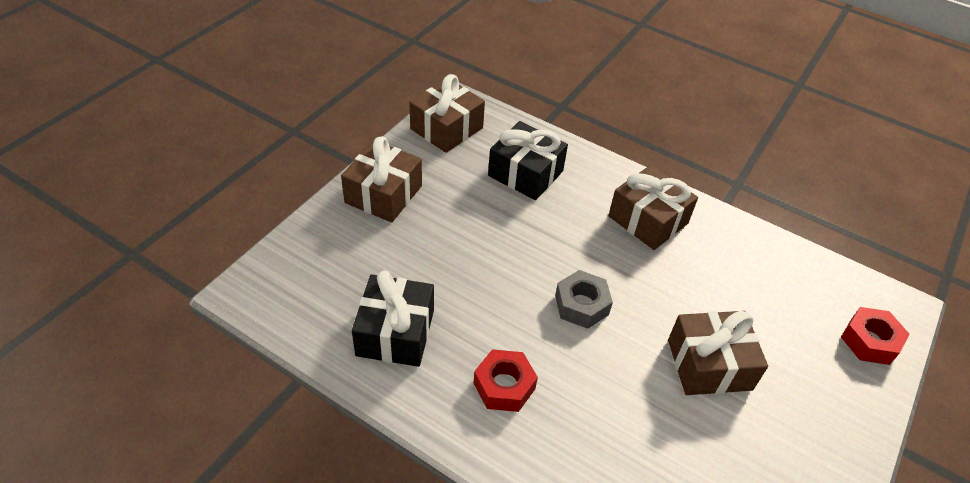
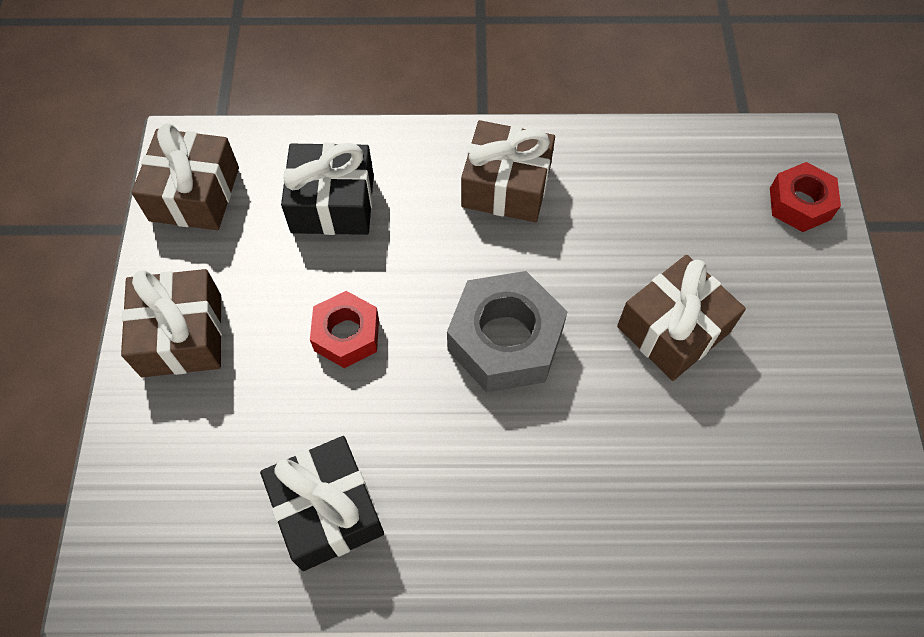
camera: 30 degrees left, 15 degrees up
(504, 386) = (489, 494): red nut -> red nut (346, 335)
(581, 305) = (505, 340): grey nut -> grey nut, size x1.63

